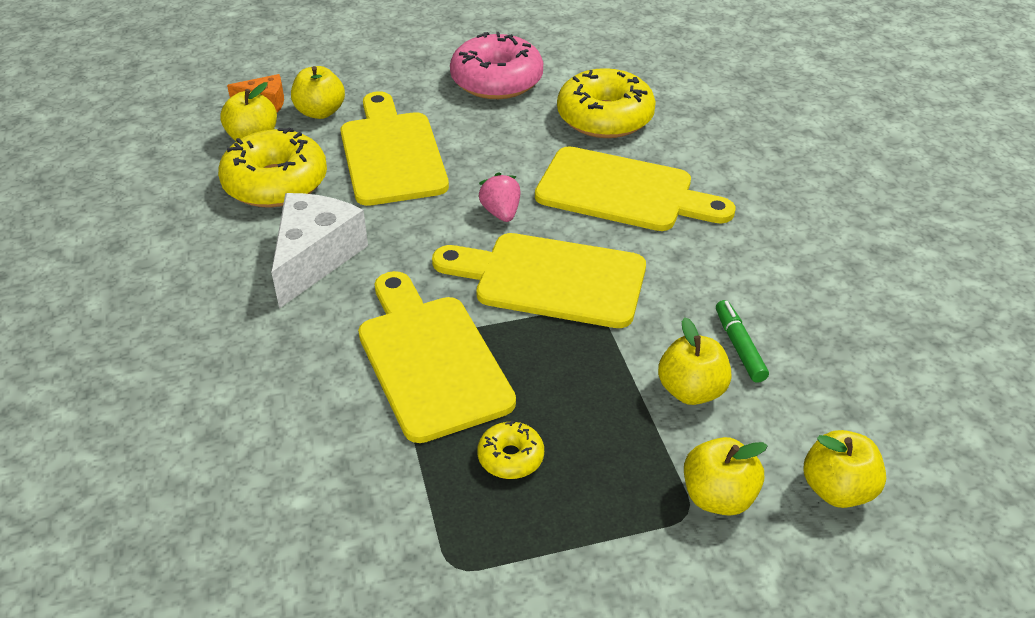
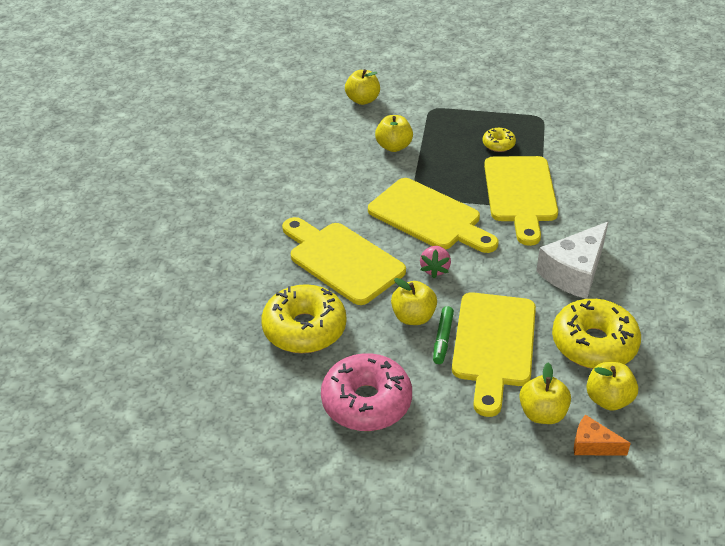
camera: 155 degrees left, 0 degrees up
(718, 497) = (415, 110): yellow apple -> yellow apple (413, 317)
(739, 347) = (353, 157): green marker -> green marker (443, 339)

